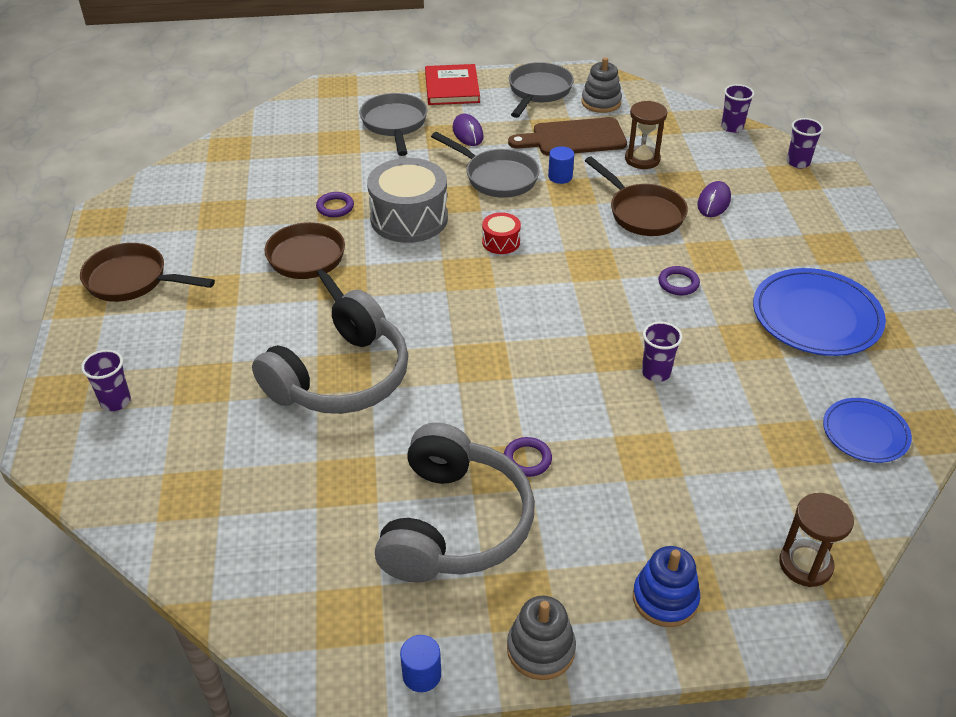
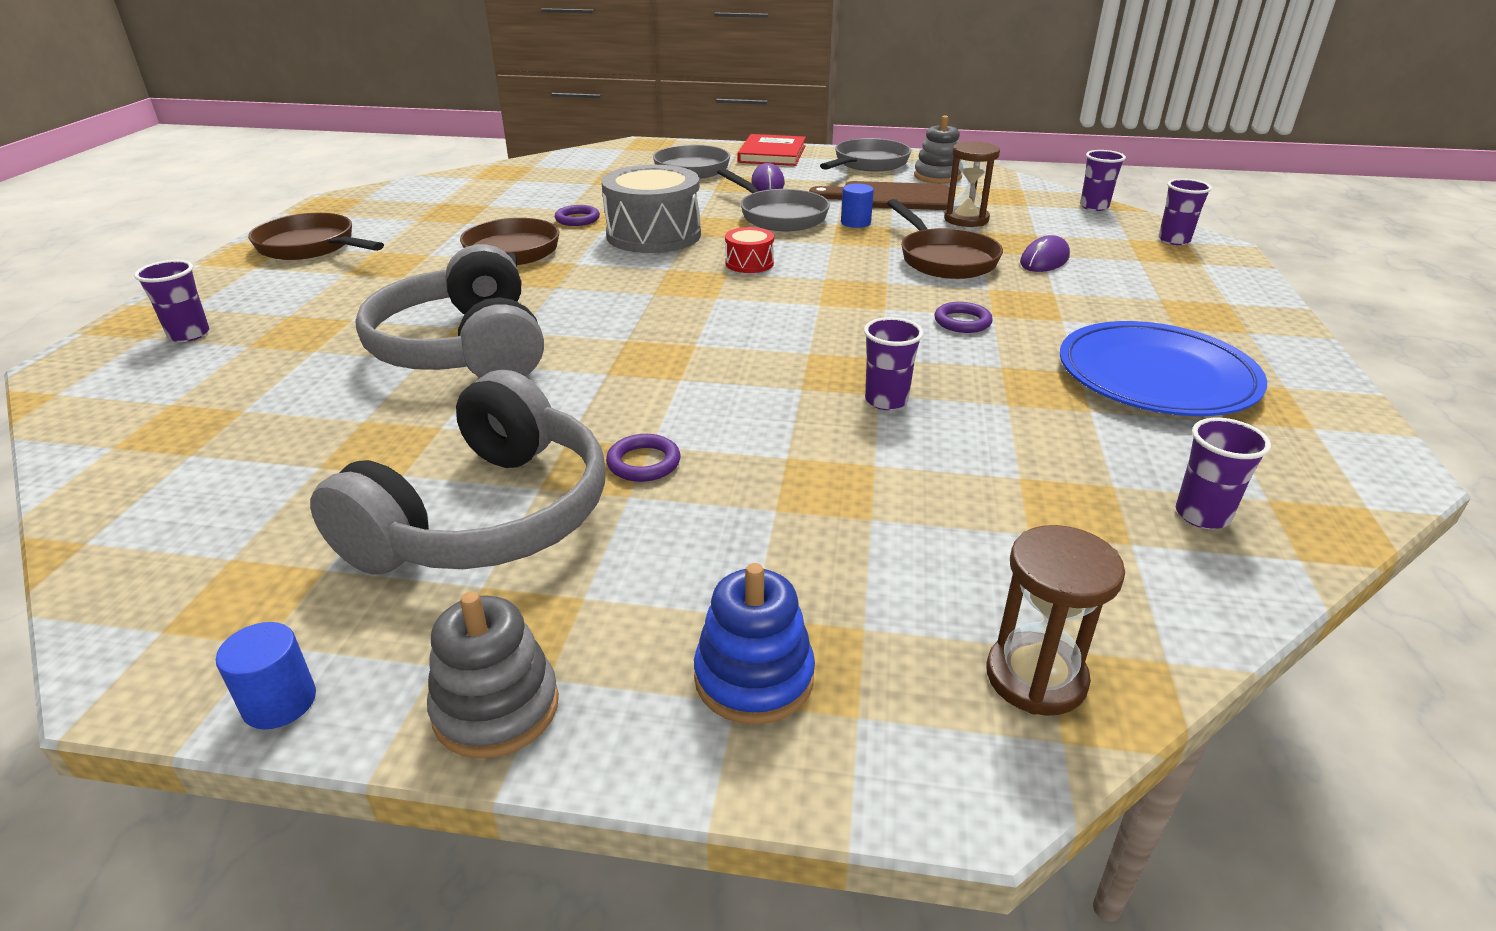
camera: 15 degrees right, 10 degrees down
(341, 377) = (464, 349): grey headphones -> grey headphones turned 105 degrees clockwise
(865, 433) = (1202, 515): blue plate -> purple cup

